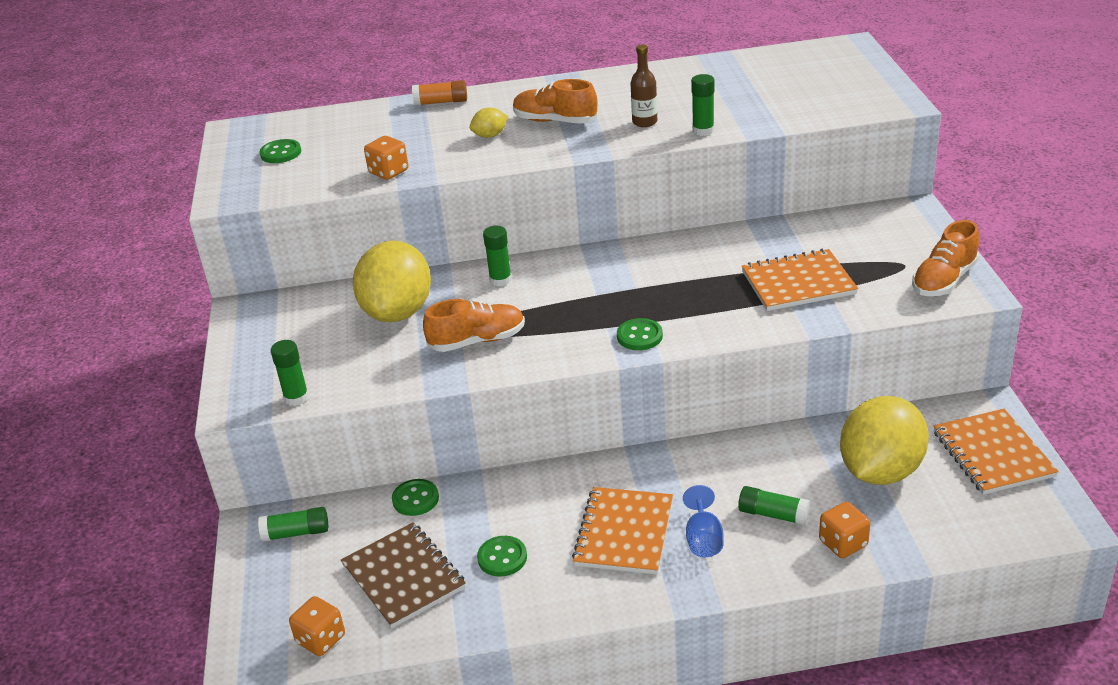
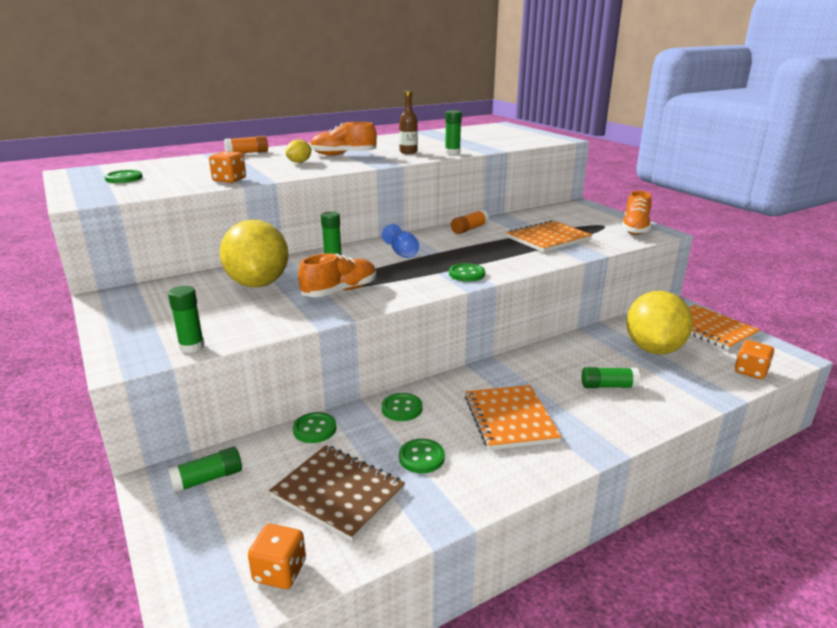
camera: 25 degrees left, 10 degrees down
(516, 493) = (402, 408): none -> green button
(703, 539) = (573, 411): blue goblet -> blue goblet (402, 253)
(705, 246) = (469, 229): none -> orange glue stick
(843, 543) = (672, 394): orange dice -> orange dice (750, 371)

